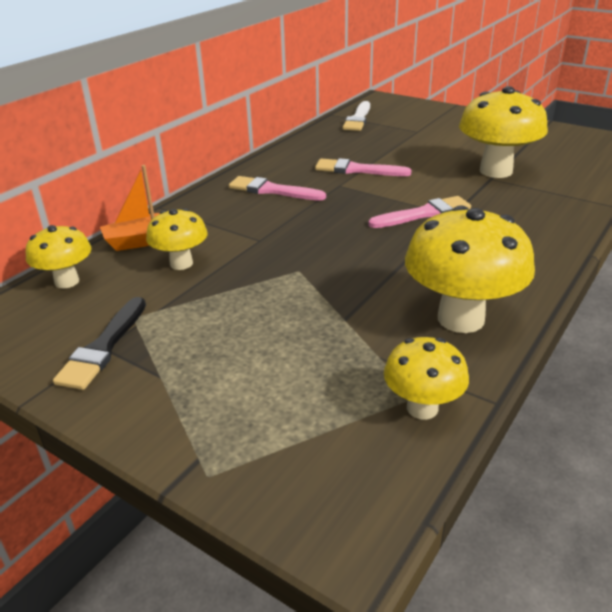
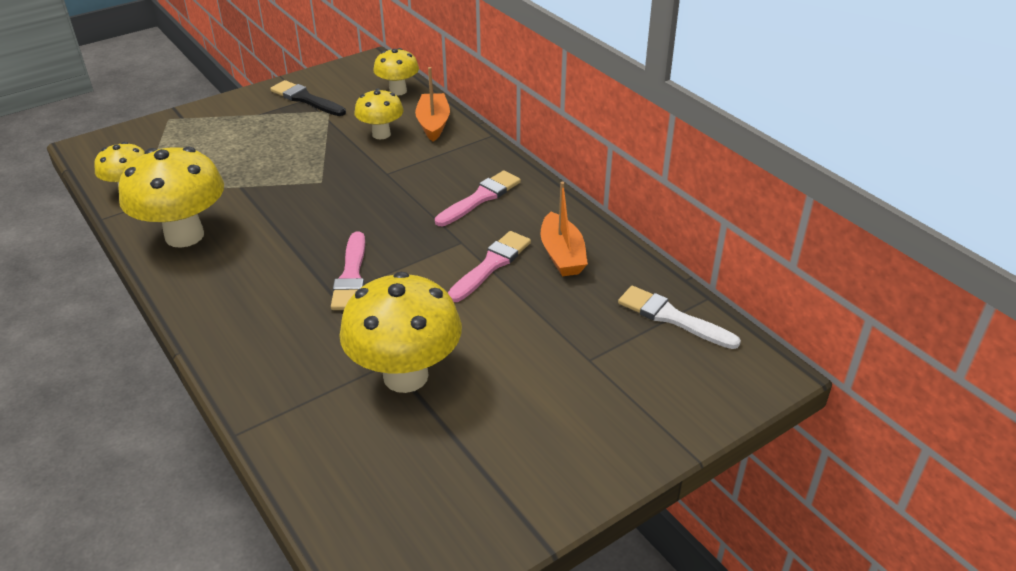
camera: 110 degrees right, 5 degrees up
(324, 152) = (562, 255): none -> orange boat

